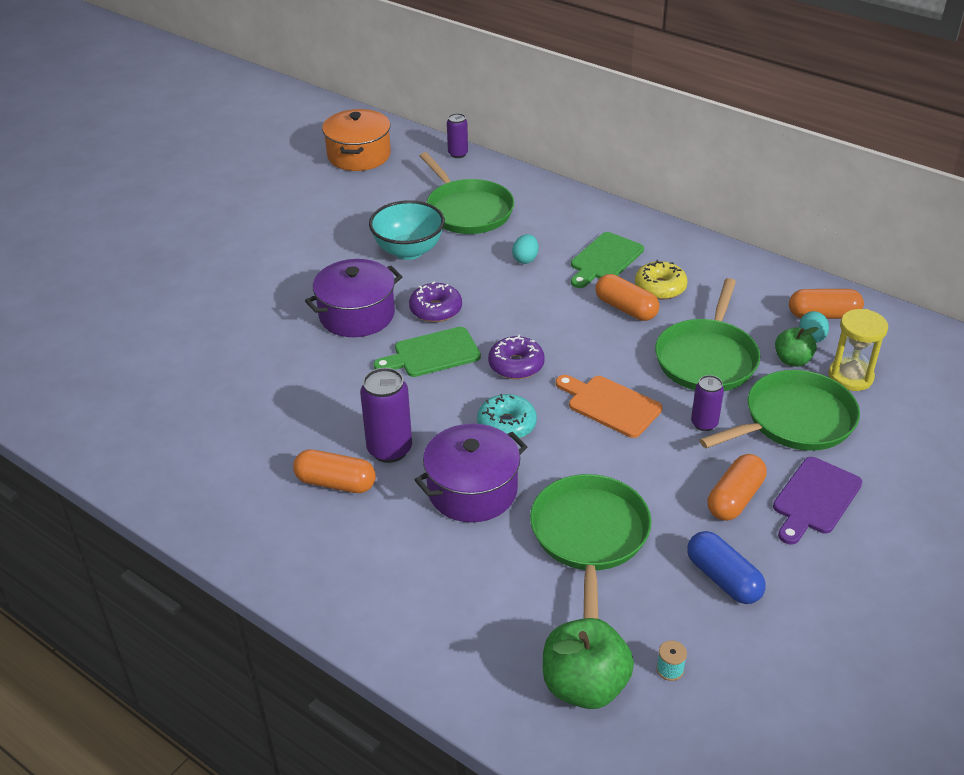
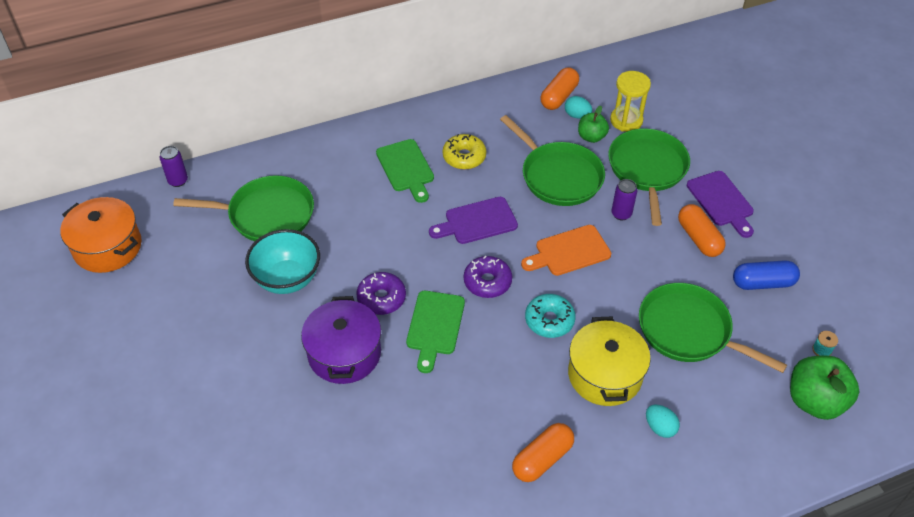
camera: 60 degrees left, 10 degrees up
(389, 450) = (528, 406): purple can -> none
(472, 490) = (604, 375): purple pot -> yellow pot
(525, 259) = (365, 212): turquoise egg -> turquoise egg (660, 427)
(585, 329) = (477, 221): none -> purple cutting board
(626, 308) = (472, 187): orange capsule -> none

